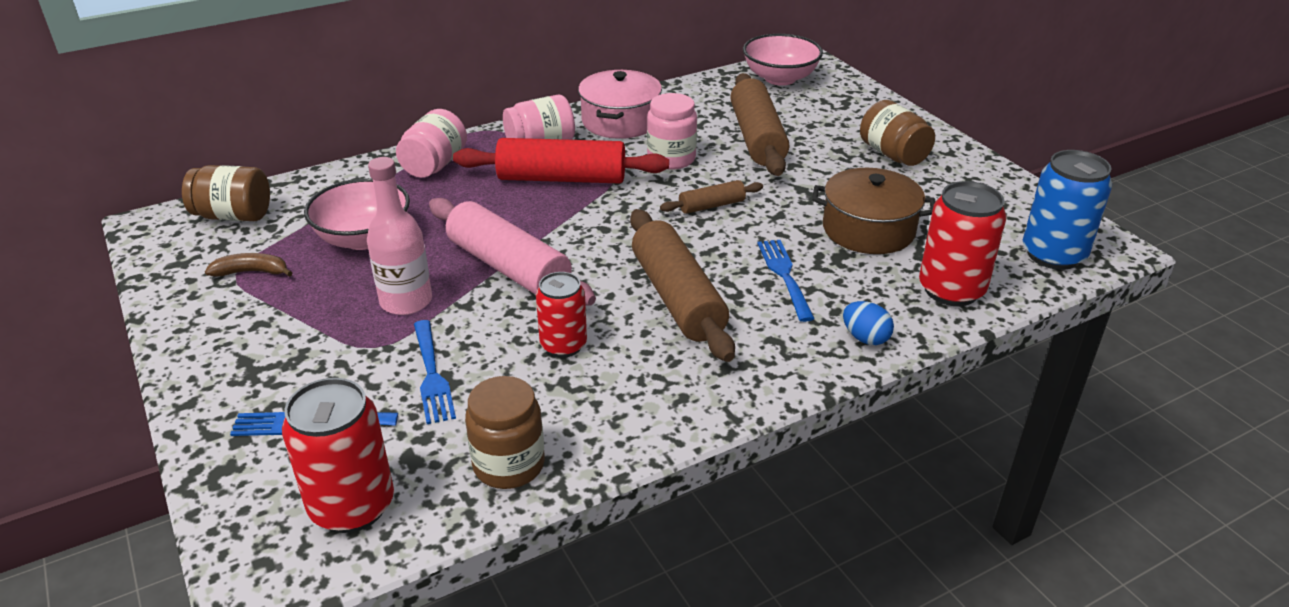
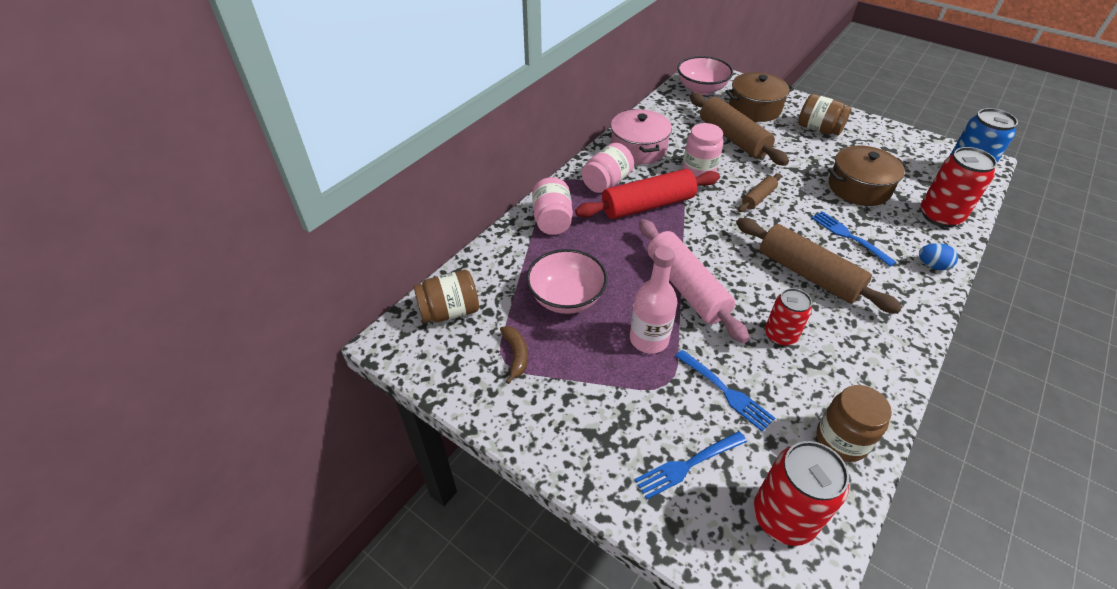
camera: 25 degrees left, 10 degrees up
(252, 272) = (516, 355): brown banana -> brown banana turned 105 degrees clockwise
(509, 267) = (686, 287): pink rolling pin -> pink rolling pin turned 45 degrees clockwise
(828, 113) = (754, 108): none -> brown pot

